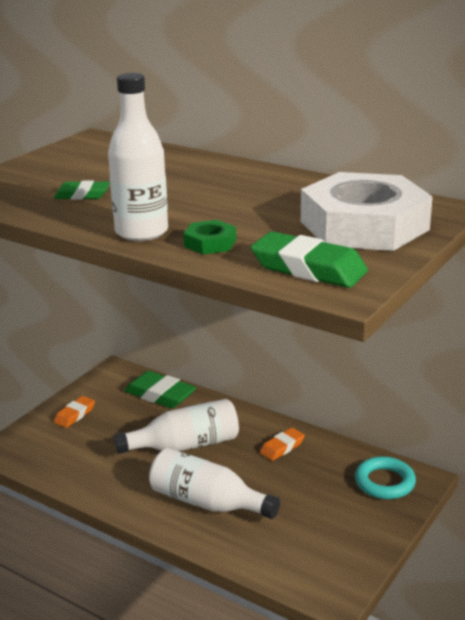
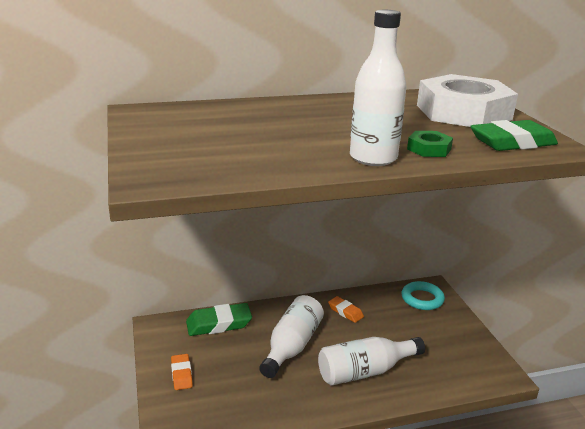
camera: 50 degrees left, 0 degrees up
(82, 195) = (257, 150): green eraser -> none
(282, 447) = (345, 312): orange eraser -> orange eraser turned 45 degrees counterclockwise

